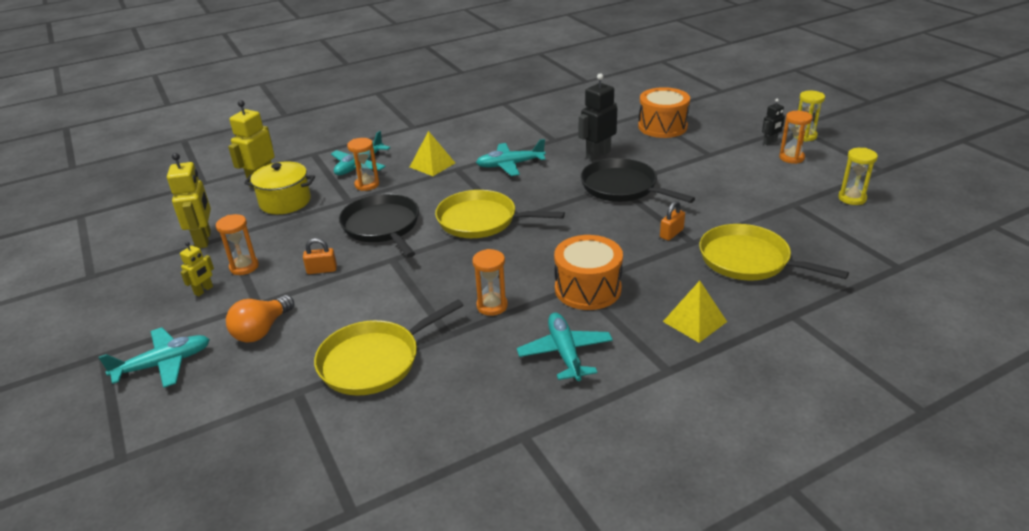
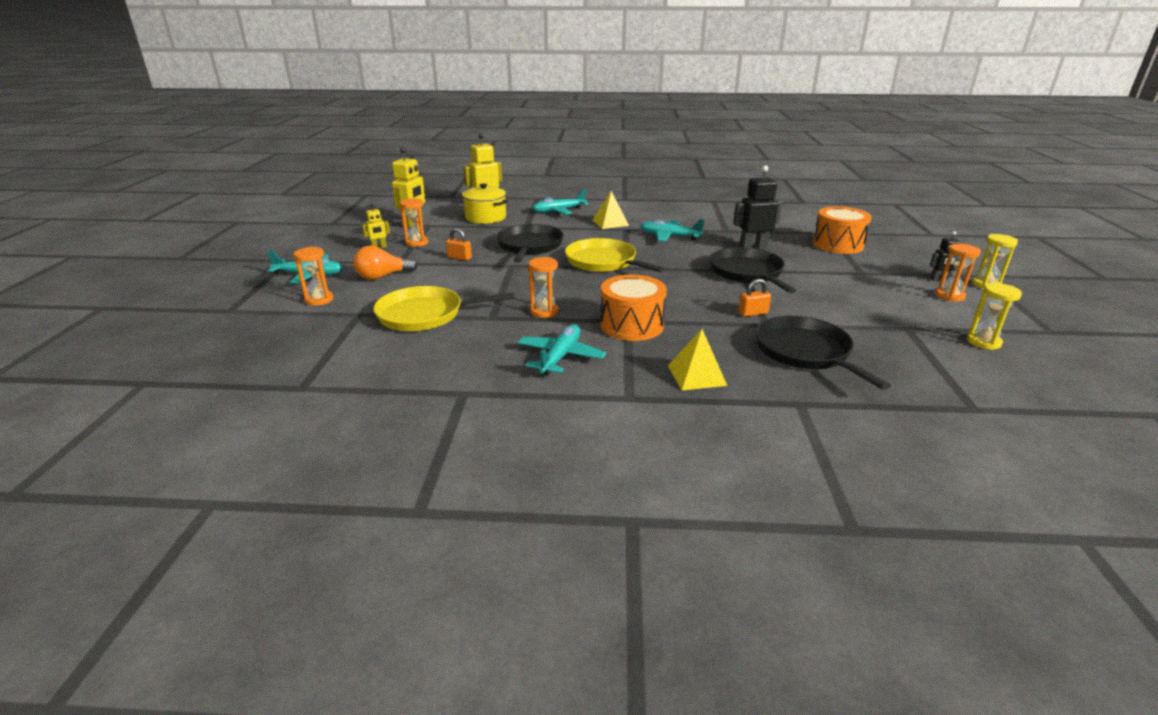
camera: 30 degrees right, 5 degrees down
(367, 185) = (550, 222): orange hourglass -> orange hourglass (319, 300)
(749, 260) = (805, 352): yellow pan -> black pan

